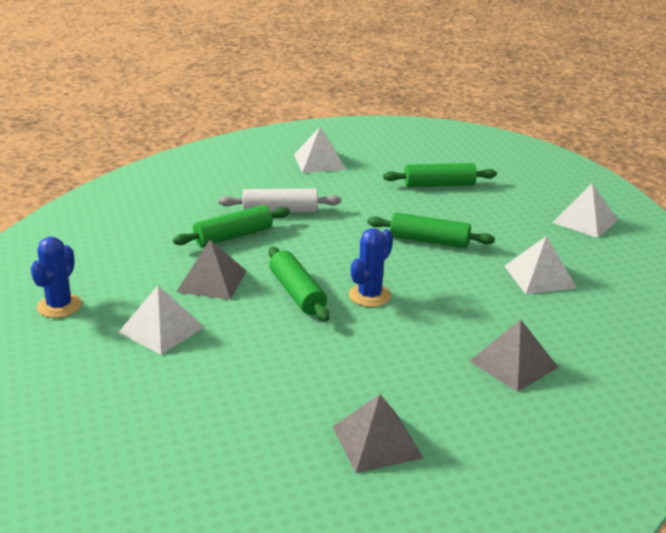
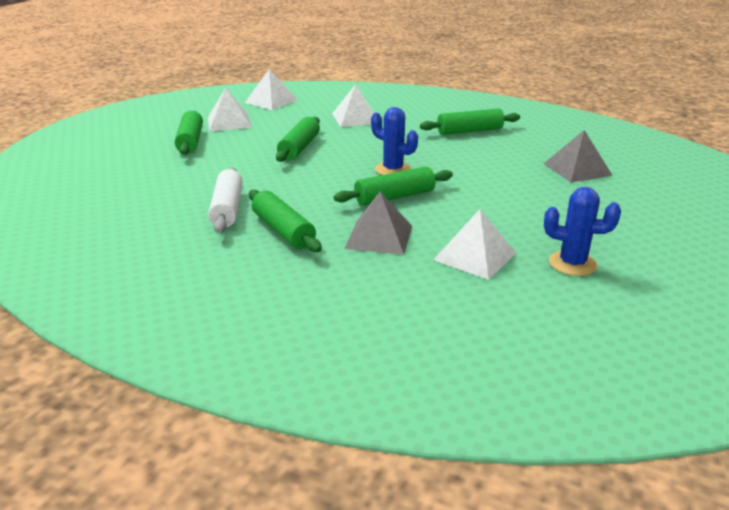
camera: 90 degrees left, 0 degrees up
(59, 306) = (450, 325): blue cactus -> blue cactus (572, 263)
(319, 162) = (107, 191): white pyramid -> white pyramid (229, 122)
(513, 364) = (469, 131): grey pyramid -> green rolling pin

